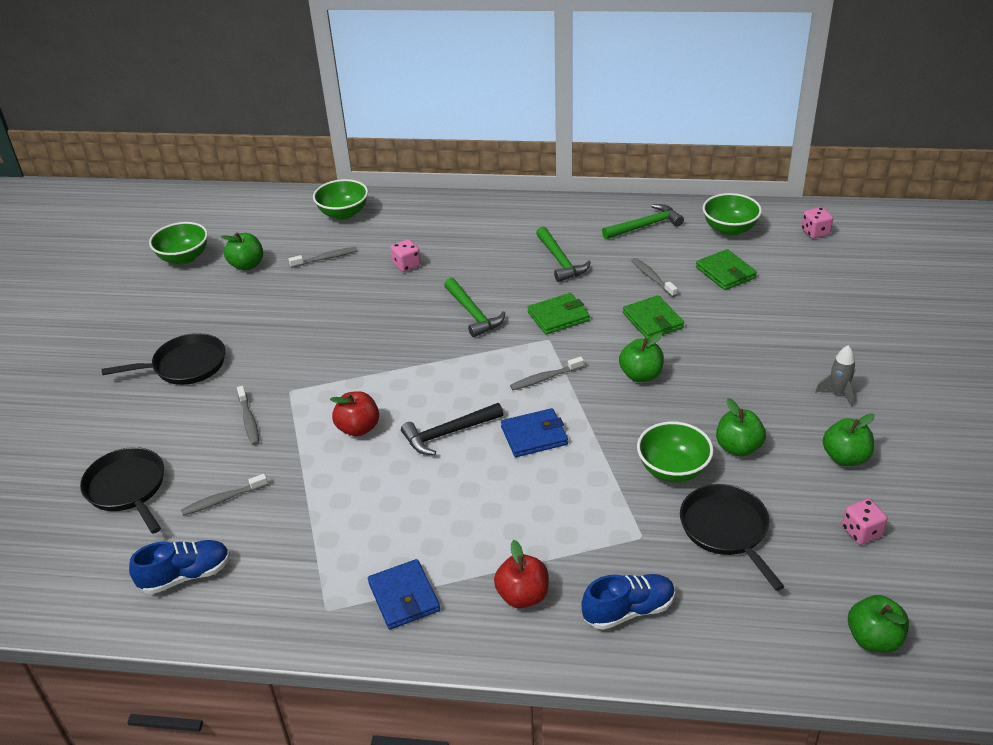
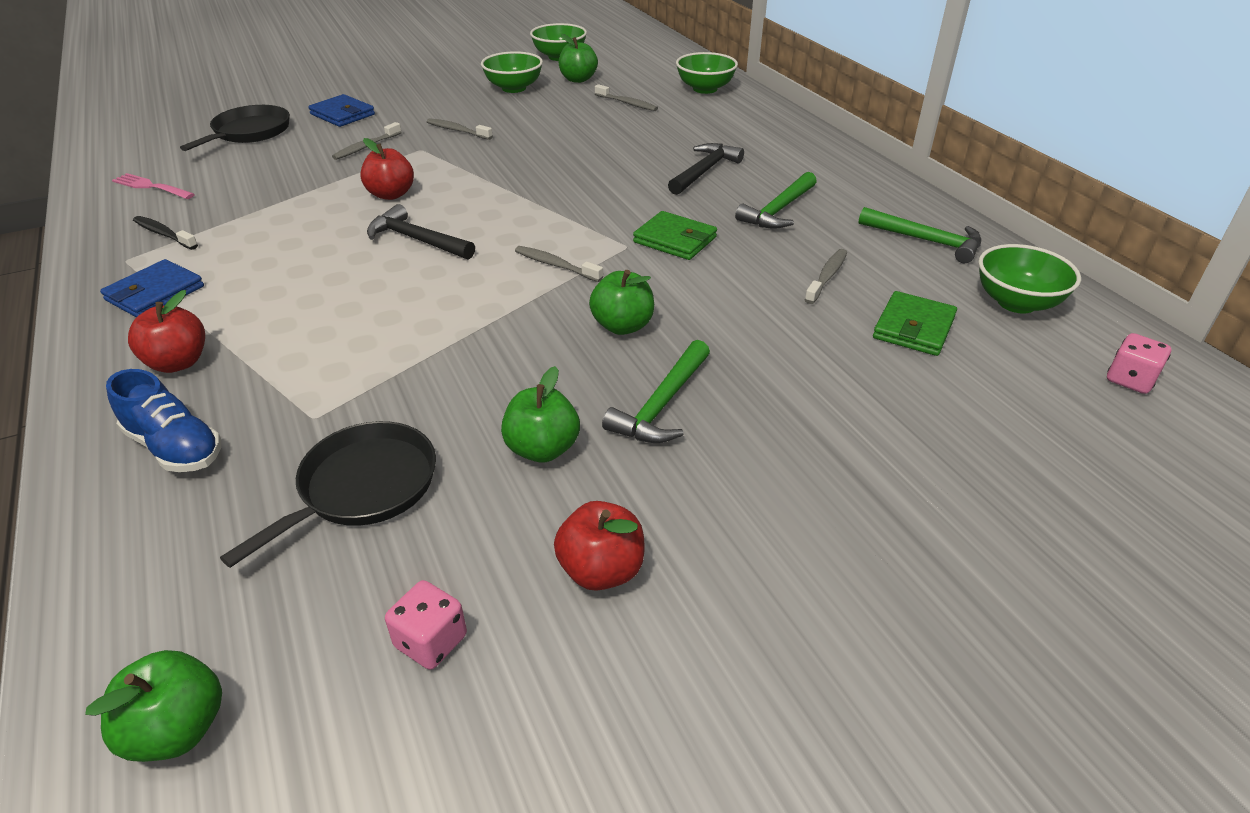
camera: 55 degrees right, 0 degrees up
(185, 365) = (418, 102): black pan -> none
(186, 575) = (152, 187): blue shoe -> pink fork
(222, 500) = (254, 170): grey toothbrush -> grey toothbrush (457, 130)
(298, 579) = (164, 234): none -> black toothbrush
(406, 265) = (663, 138): pink dice -> none
(473, 313) = (624, 193): green hammer -> green hammer (662, 405)
(477, 268) = (704, 171): none -> black hammer
(534, 436) = (450, 289): blue wallet -> blue wallet (342, 114)
(653, 320) = (740, 302): green wallet -> none
(673, 469) = (457, 405): green bowl -> green bowl (514, 88)
(838, 393) = (754, 517): grey rocket -> none
(845, 457) = (601, 570): green apple -> red apple

